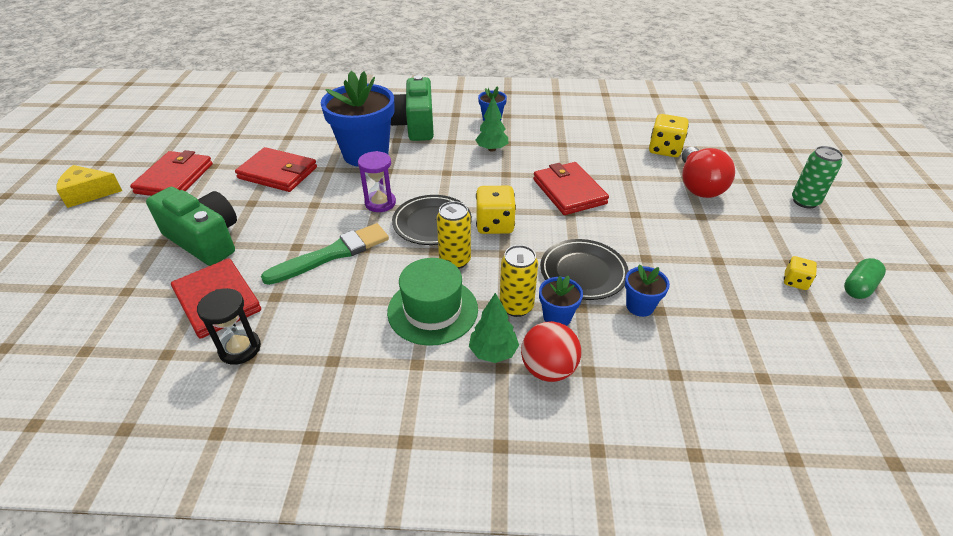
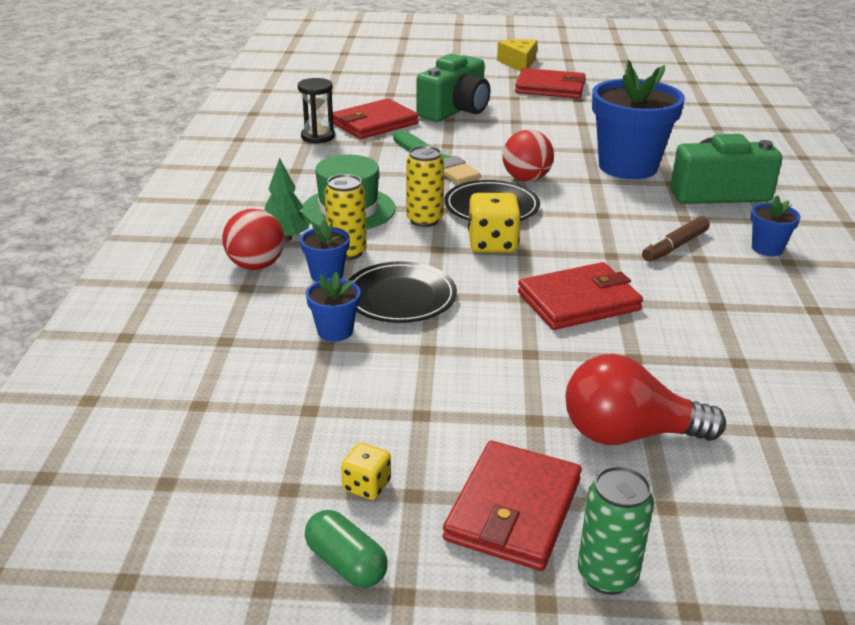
camera: 90 degrees right, 10 degrees down
(278, 173) = (572, 127): red wallet -> red wallet (513, 510)
(380, 203) = (526, 179): purple hourglass -> red ball
(492, 149) = (674, 246): green tree -> brown marker
(664, 149) = (747, 415): yellow dice -> none

